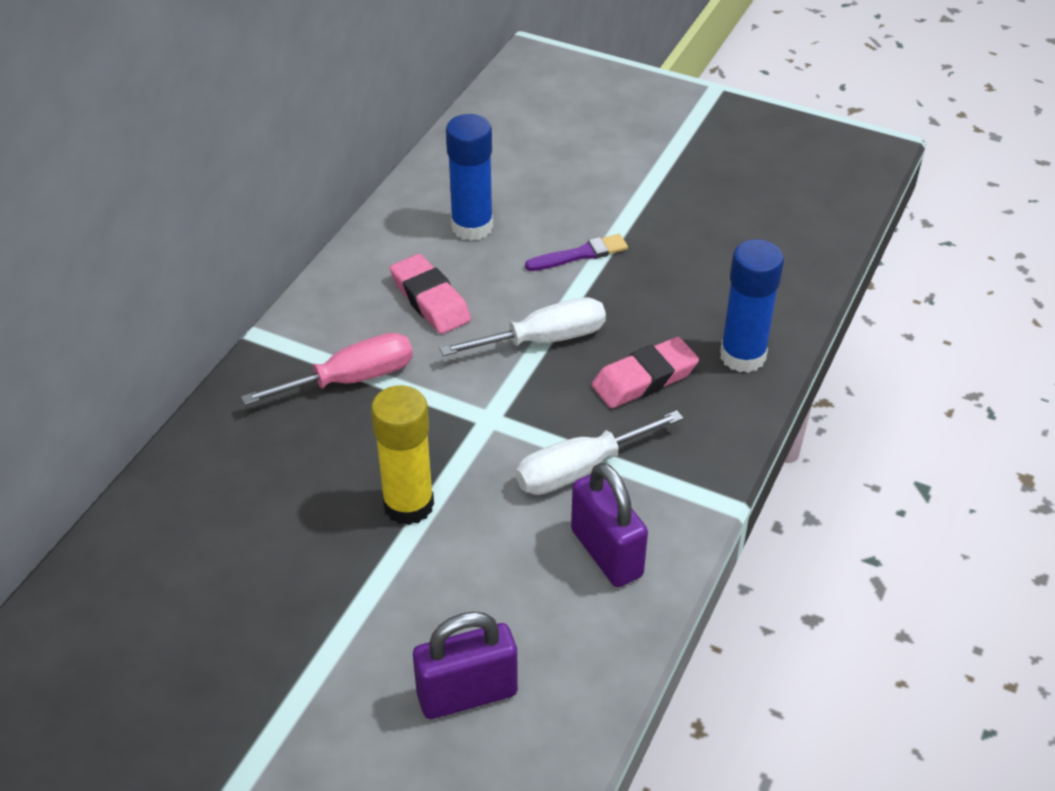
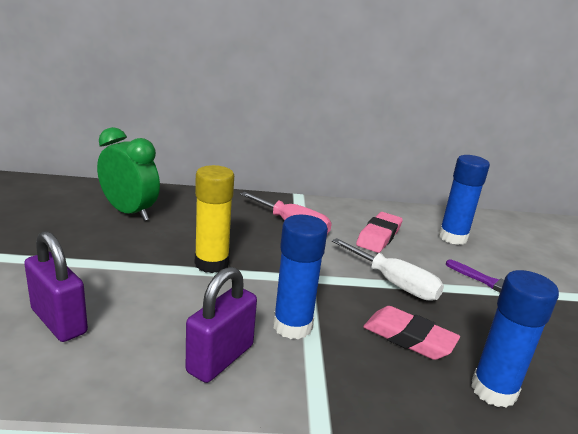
camera: 60 degrees right, 20 degrees down
(197, 567) = (129, 212): none -> green clock
(580, 470) = (292, 326): white screwdriver -> blue glue stick

